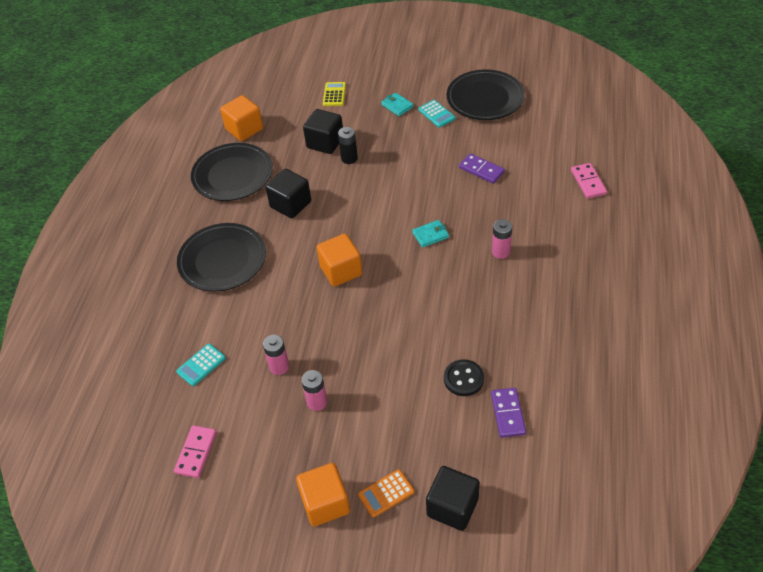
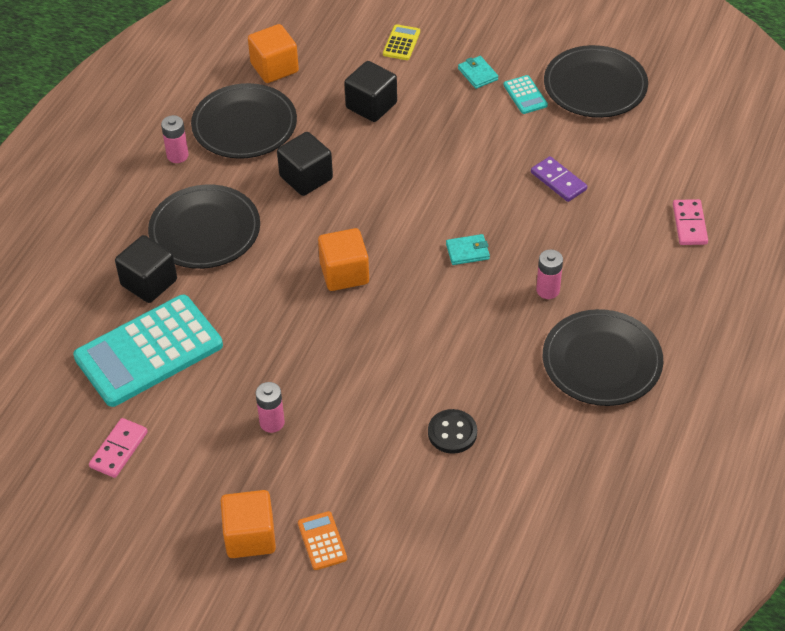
camera: 10 degrees right, 0 degrees up
(201, 365) = (149, 351): turquoise calculator -> turquoise calculator, size x2.44
(279, 367) = (239, 372): pink battery -> pink battery (177, 155)
(349, 158) = (396, 132): black battery -> none
(386, 493) = (322, 541): orange calculator -> orange calculator turned 90 degrees clockwise
(452, 507) = (393, 572): black cube -> black cube (149, 283)
(508, 414) = (491, 484): purple domino -> none
(560, 297) = (602, 361): none -> black plate

